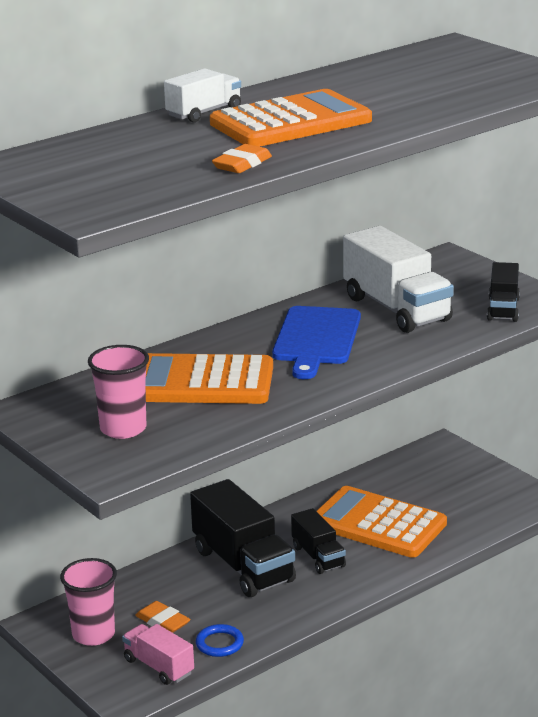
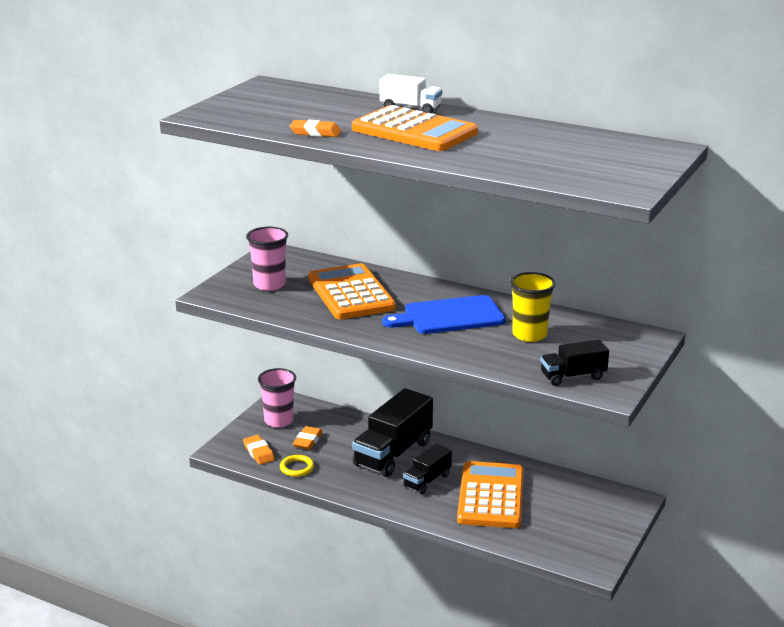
camera: 65 degrees right, 0 degrees up
(158, 667) = (259, 452): pink truck -> orange eraser
(219, 643) = (297, 468): blue ring -> yellow ring
(396, 309) = (529, 335): white truck -> yellow cup

